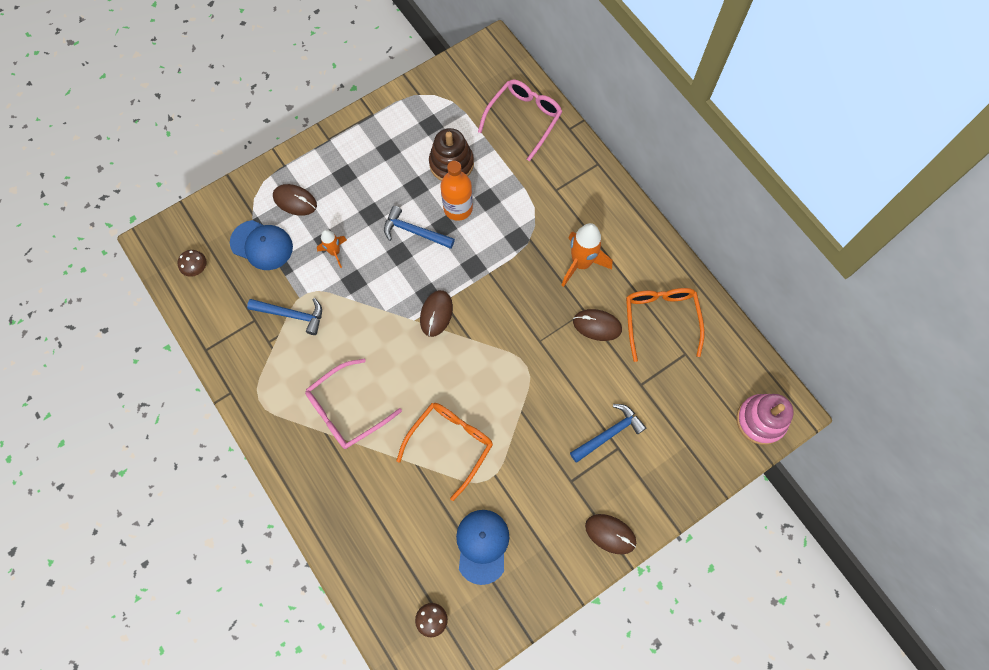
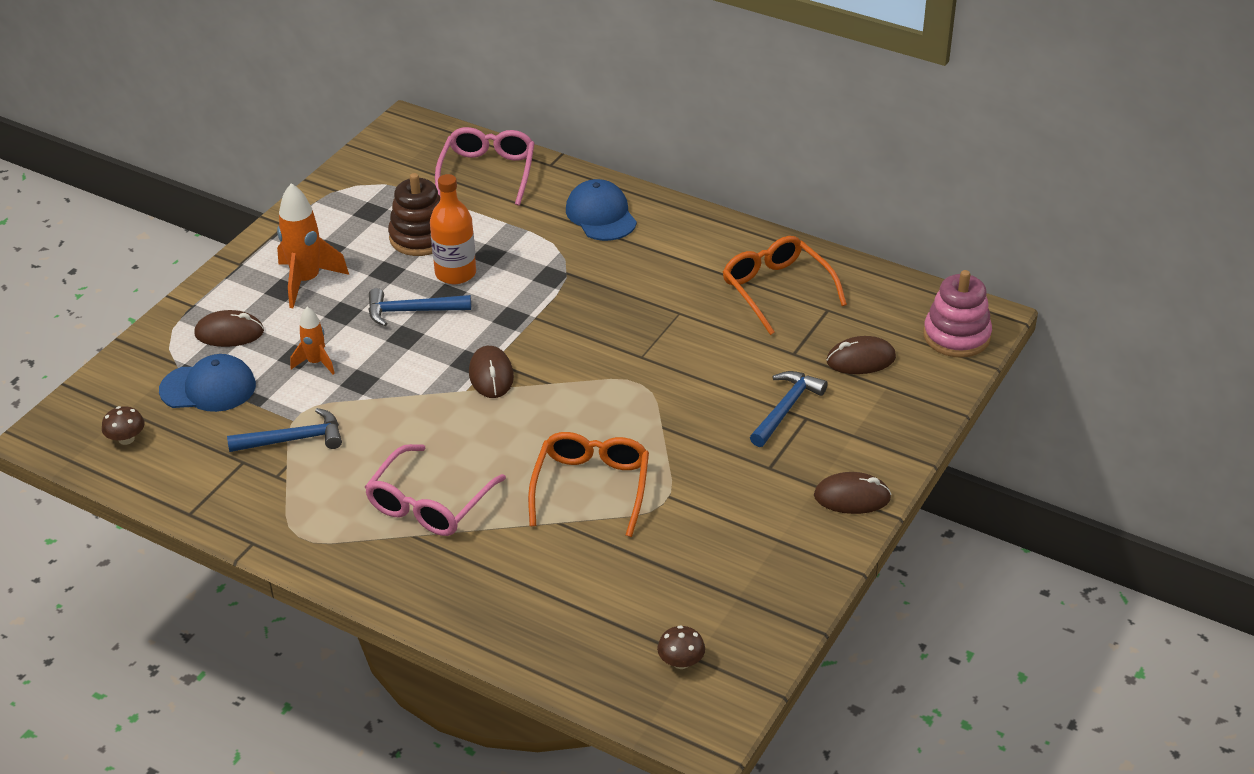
camera: 25 degrees left, 30 degrees down
(482, 546) = (698, 567): blue cap -> blue cap (601, 215)
(581, 263) = (646, 273): orange rocket -> orange rocket (306, 281)
(597, 325) = (703, 320): brown mouse -> brown mouse (860, 360)

